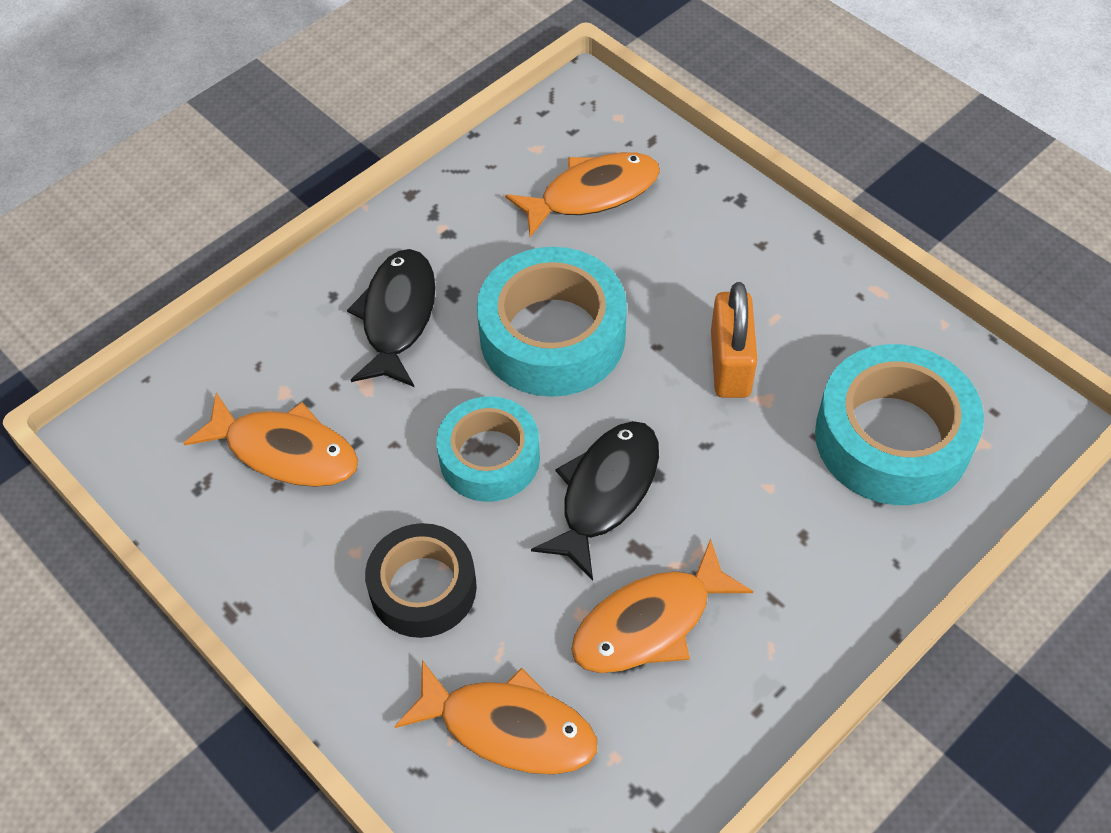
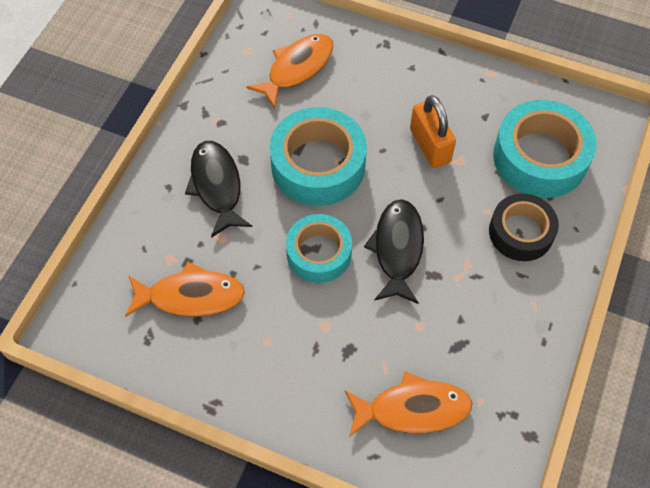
camera: 25 degrees left, 5 degrees up
(423, 588) = (320, 347): black tape -> black tape (521, 232)
(650, 622) = (461, 315): orange fish -> none

